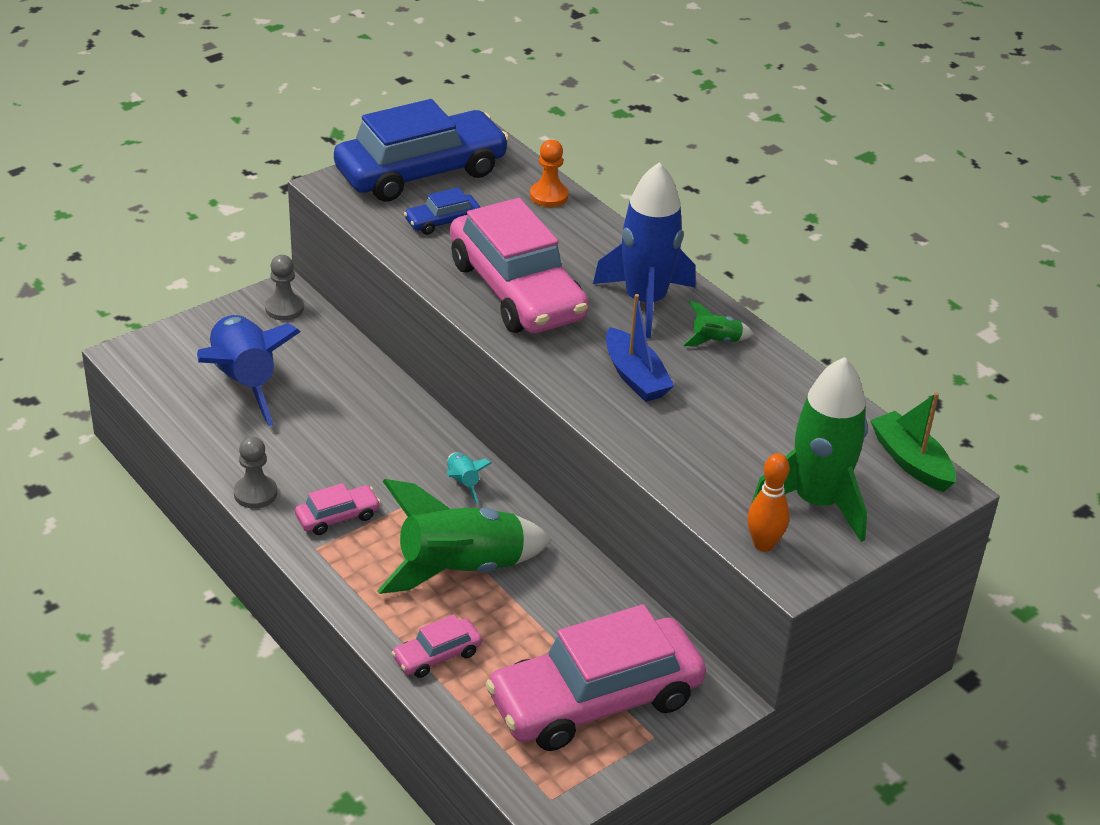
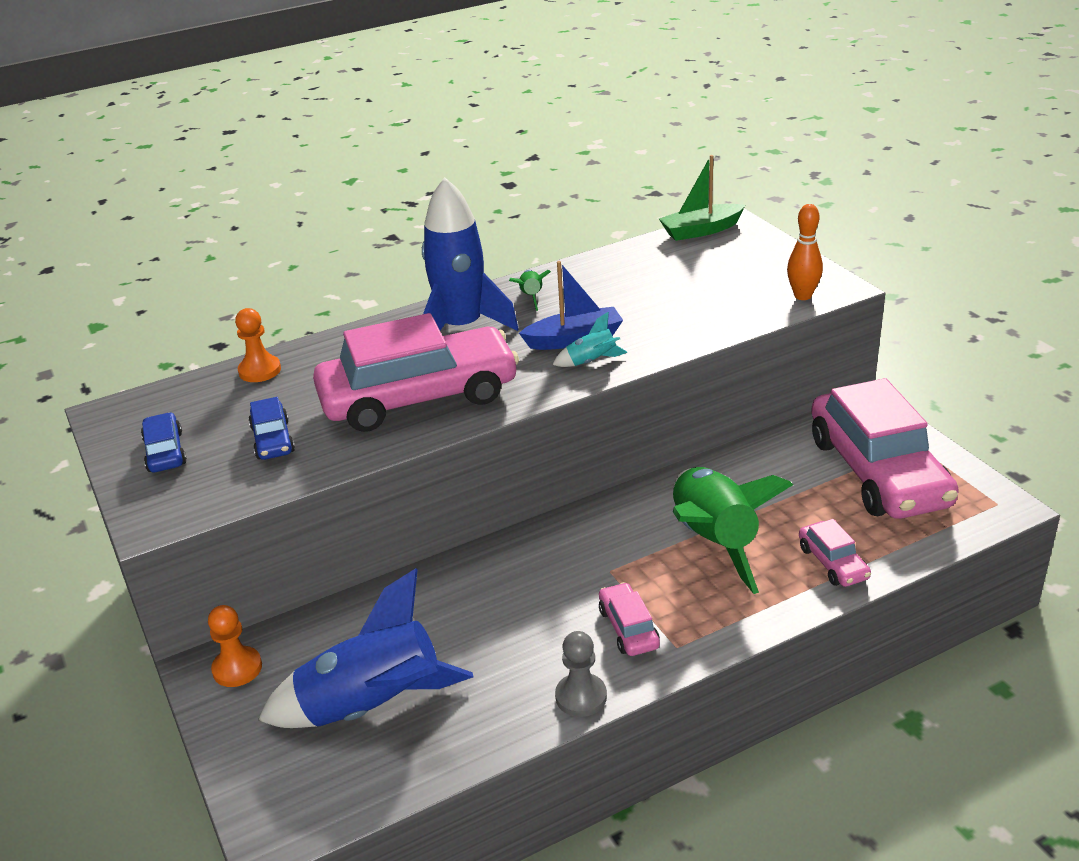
camera: 75 degrees left, 5 degrees down
(284, 308) = (237, 668): grey pawn -> orange pawn
(421, 172) = (165, 452): blue car -> blue car, size x0.42
(463, 483) = (586, 535): turquoise rocket -> turquoise rocket (591, 362)
(816, 502) = (750, 270): green rocket -> none

